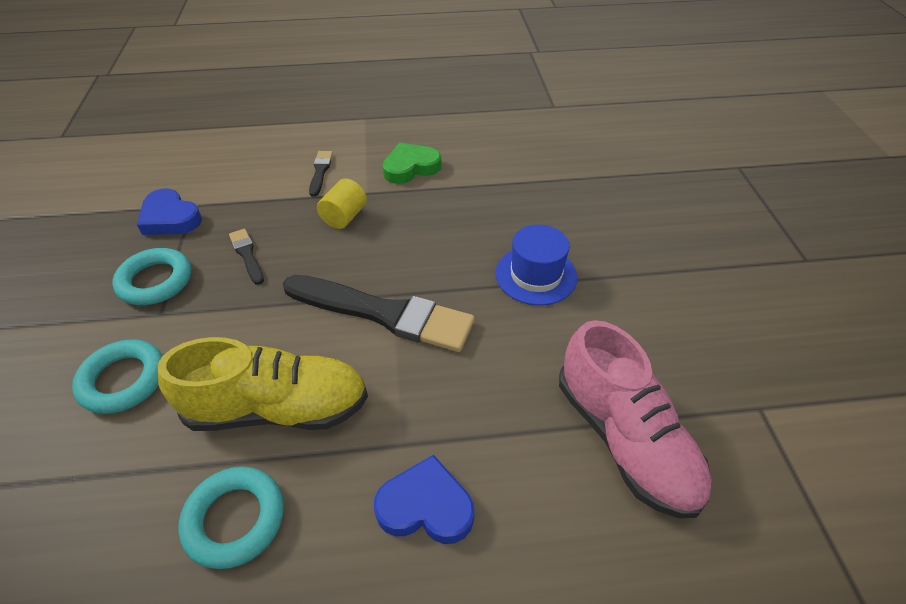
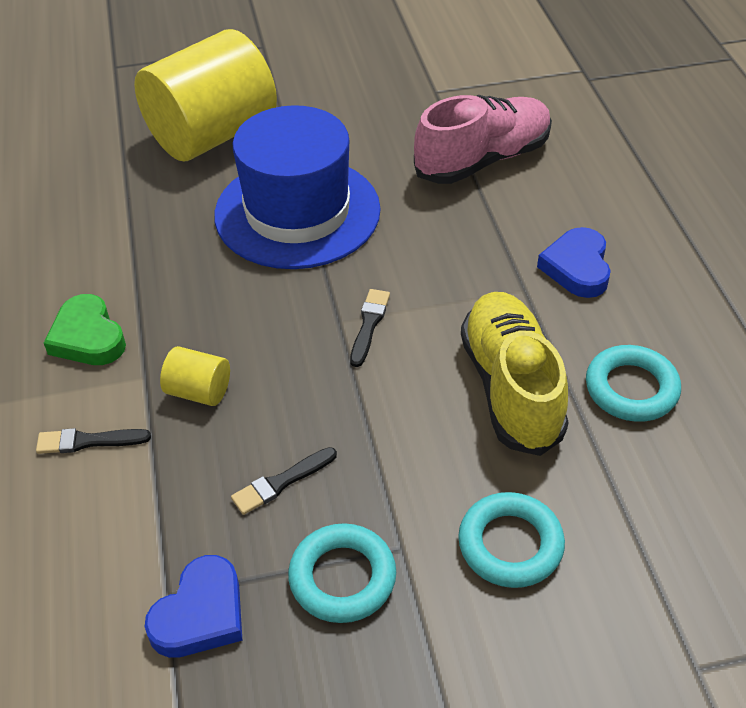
camera: 95 degrees left, 0 degrees up
(384, 313) = (369, 324): black brush -> black brush, size x0.44
(536, 275) = (297, 212): blue hat -> blue hat, size x1.86
(646, 224) = (212, 134): none -> yellow cylinder

